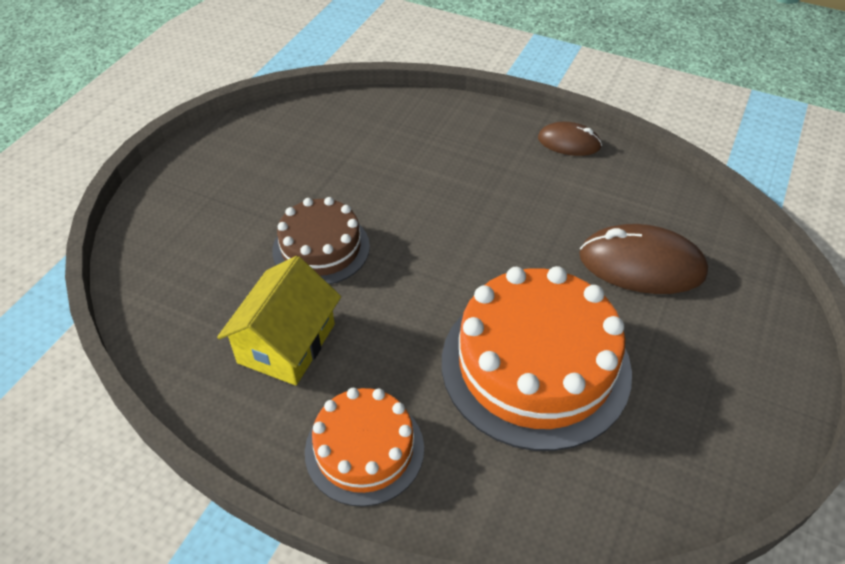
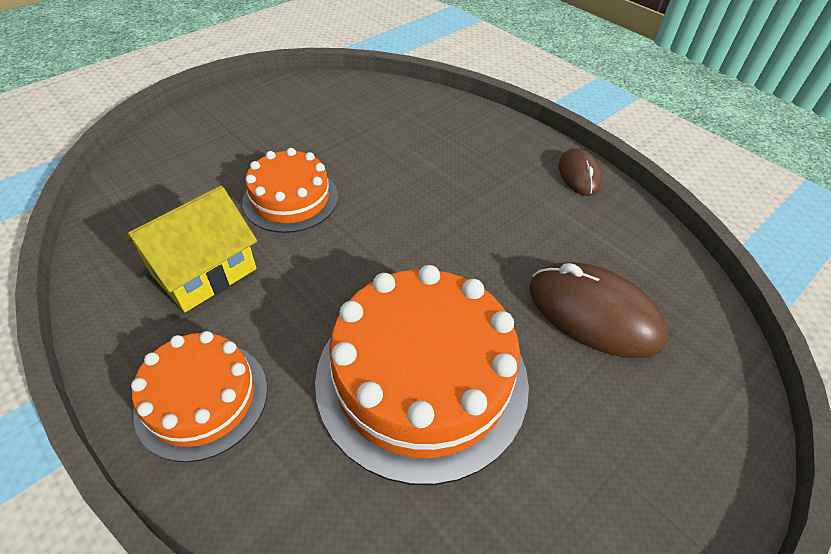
camera: 20 degrees right, 0 degrees up
(321, 248) = (290, 199): brown cake -> orange cake
(569, 143) = (579, 175): brown mouse -> brown mouse turned 45 degrees clockwise

